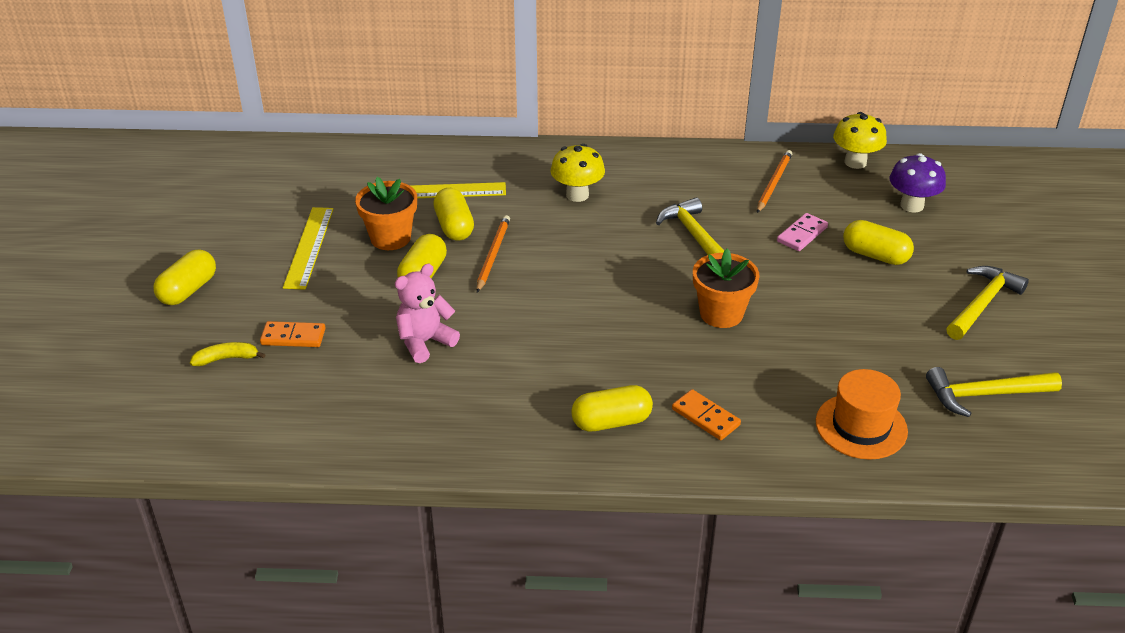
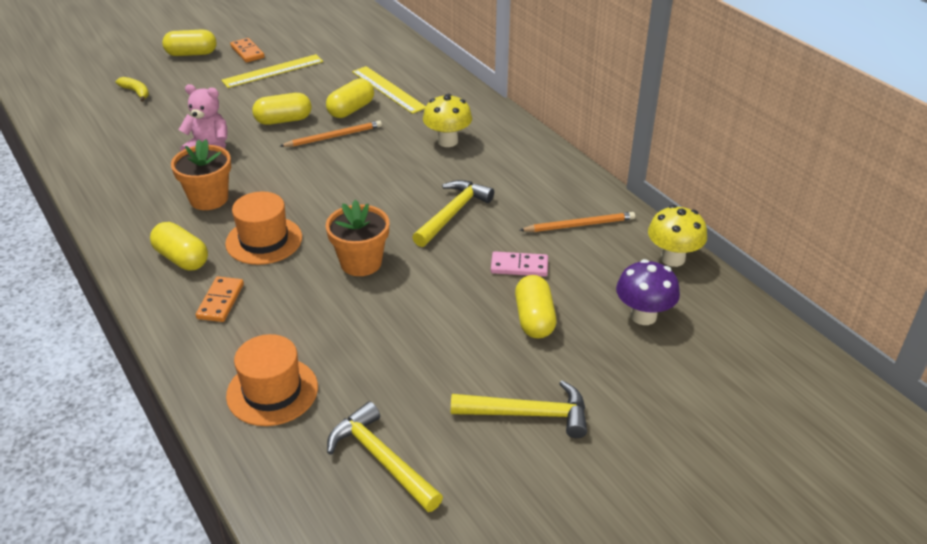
camera: 55 degrees right, 0 degrees up
(293, 337) = (175, 104): orange domino -> orange domino (247, 52)
(390, 238) = (312, 93): orange flower pot -> orange flower pot (209, 199)
(631, 359) = (264, 240): none -> orange hat

